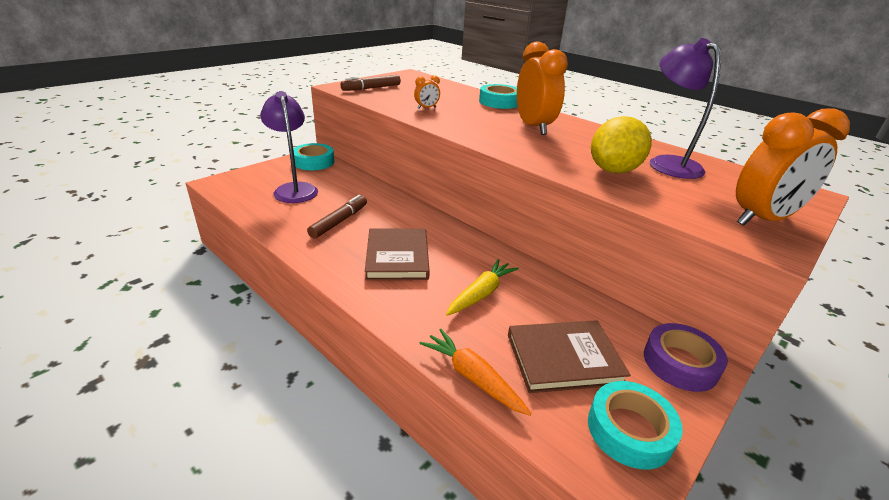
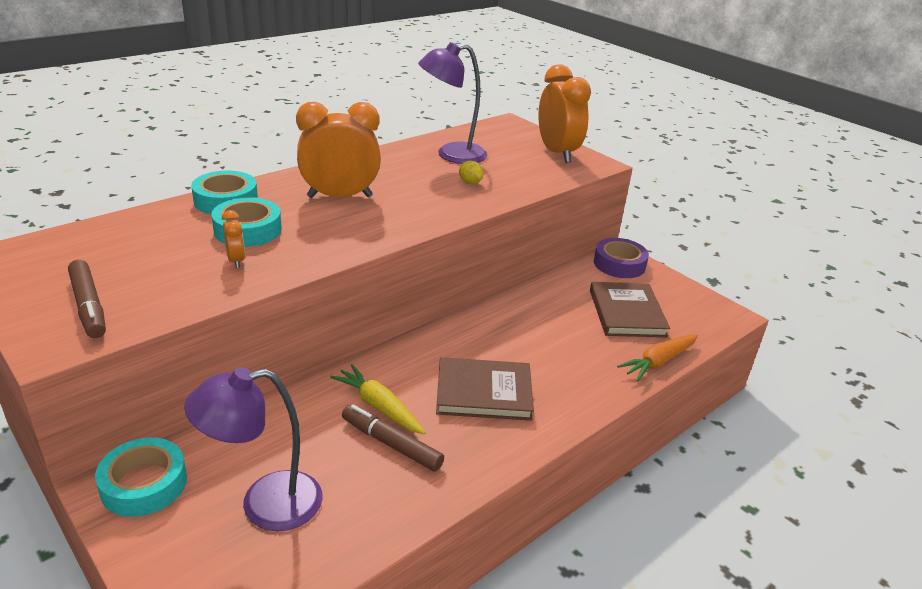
camera: 85 degrees left, 0 degrees up
(481, 293) = (548, 341): yellow carrot -> yellow carrot (379, 406)
(614, 170) = (470, 182): yellow lemon -> yellow lemon, size x0.43
(629, 430) = (687, 302): turquoise tape -> turquoise tape (248, 230)

